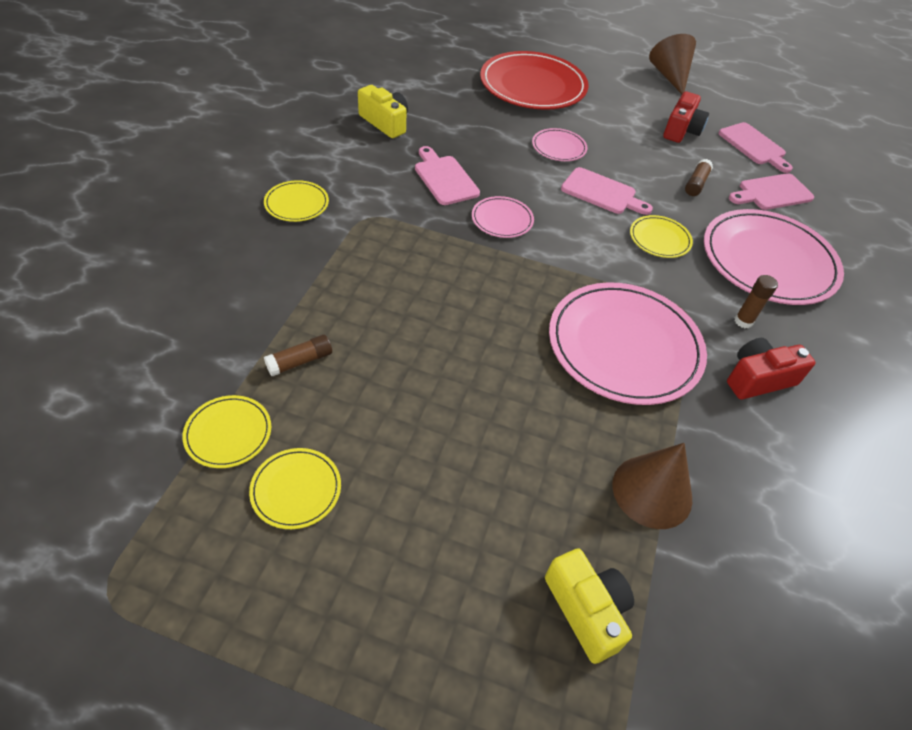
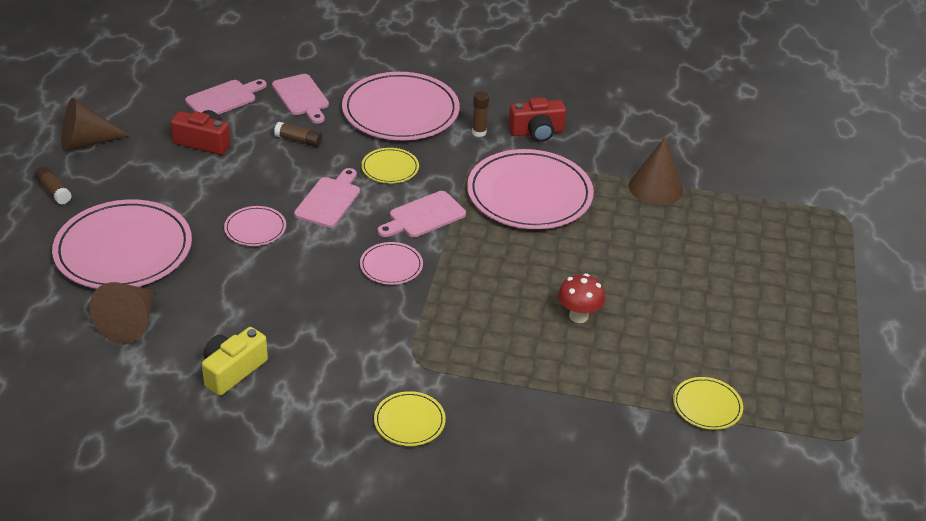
camera: 95 degrees left, 10 degrees down
(296, 489) = (735, 357): yellow plate -> none
(300, 361) = (620, 377): brown glue stick -> brown glue stick (54, 191)
(404, 347) = (578, 316): none -> red mushroom
(445, 178) = (333, 310): pink cutting board -> pink cutting board (423, 216)
(448, 84) = (130, 323): none -> brown cone
(533, 85) = (123, 249): red plate -> pink plate
(586, 610) = (750, 218): yellow camera -> none
(758, 379) = (537, 132): red camera -> red camera turned 75 degrees counterclockwise

